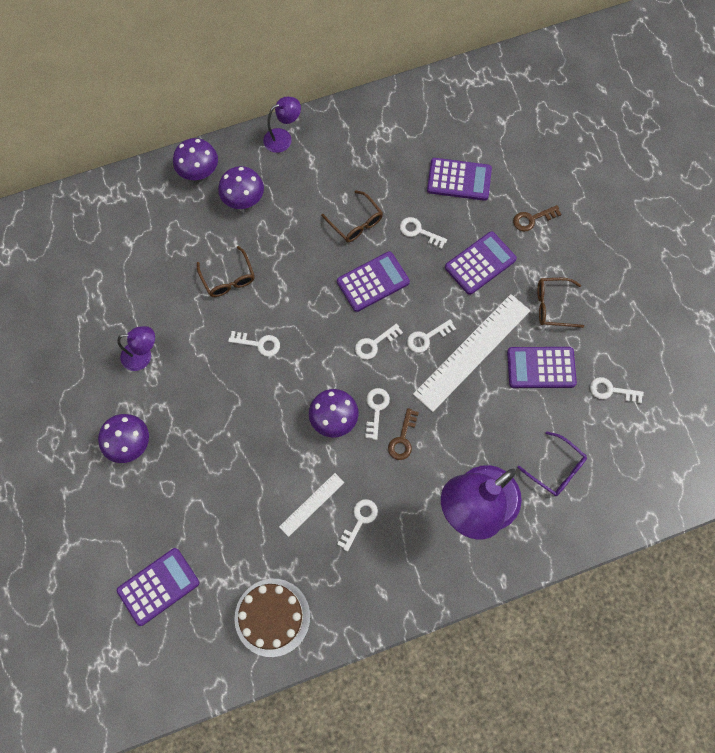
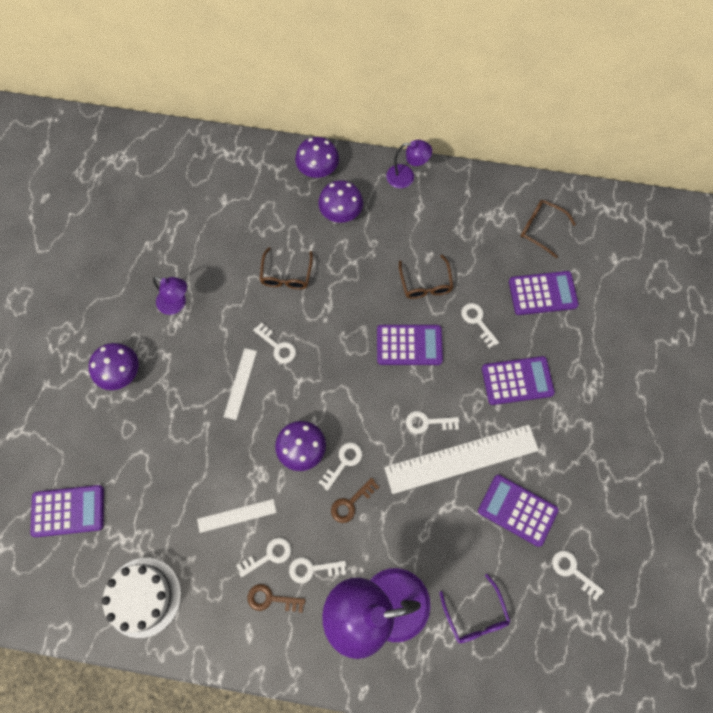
camera: 30 degrees right, 0 degrees up
(245, 393) = (240, 383): none -> white ruler
(272, 617) = (143, 597): brown cake -> white cake
(374, 344) = (377, 402): white key -> white key (312, 569)
(459, 180) = (542, 293): purple calculator -> purple calculator turned 45 degrees counterclockwise
(532, 219) = (591, 365): brown key -> brown key (271, 599)
(552, 306) = (562, 457): brown glasses -> brown glasses (540, 229)

